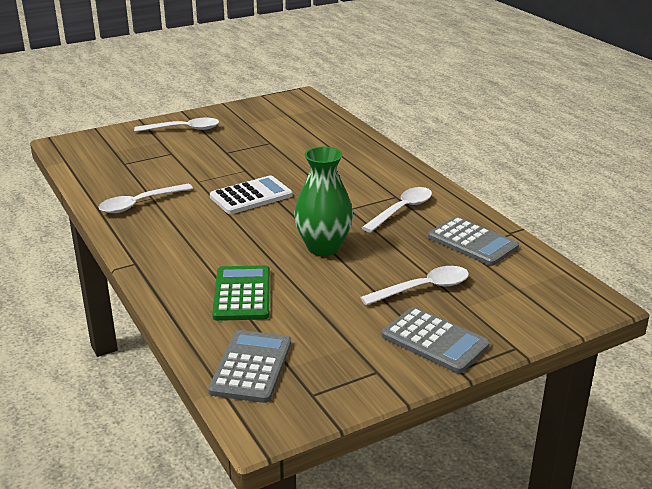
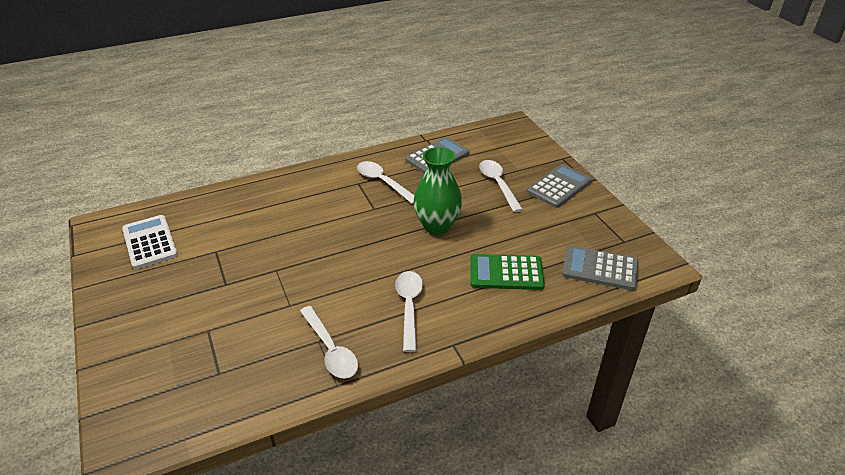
camera: 85 degrees left, 10 degrees up
(183, 129) = (141, 322): white spoon -> white spoon (409, 307)
(251, 196) = (335, 266): white calculator -> white calculator (150, 242)

